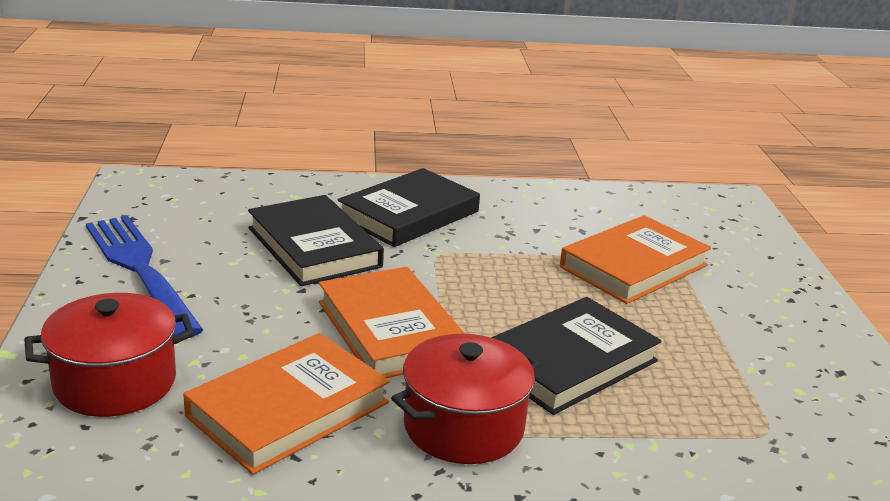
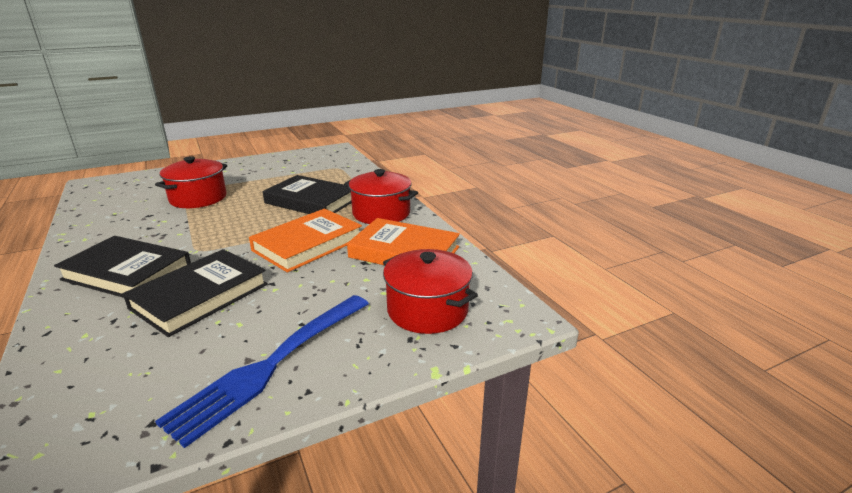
camera: 110 degrees left, 0 degrees up
(634, 266) = (198, 198): orange book -> red pot

